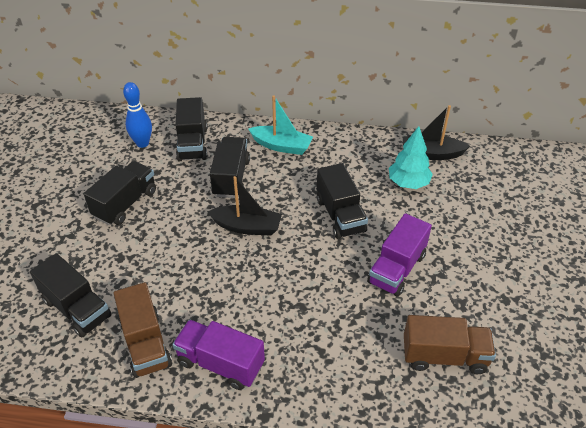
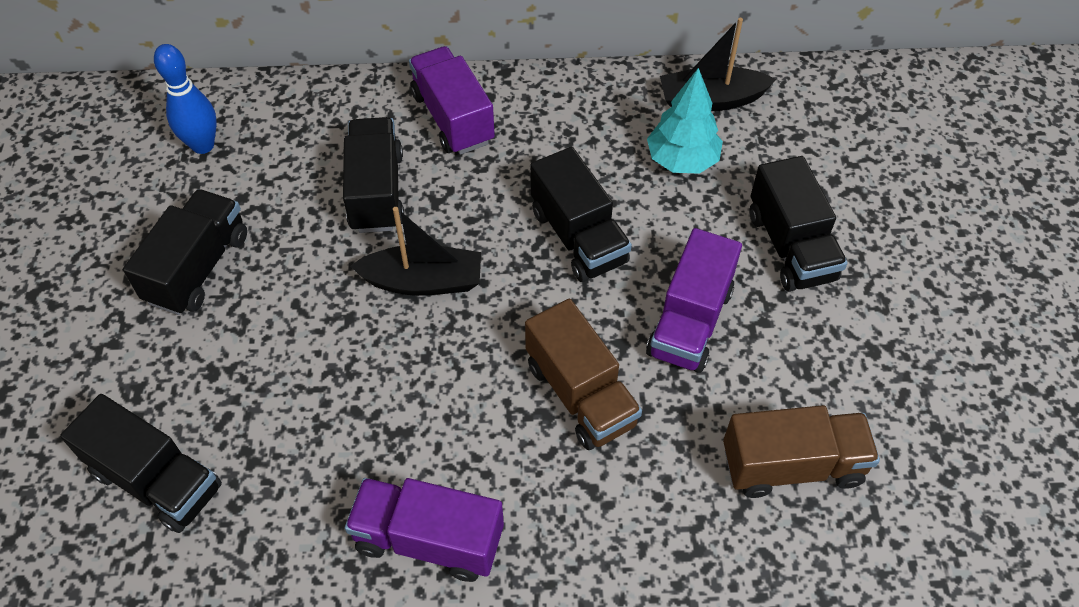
camera: 10 degrees left, 10 degrees up
(146, 343) = (293, 525): brown truck -> brown truck (580, 394)
(192, 144) = (294, 134): black truck -> black truck (790, 246)
(281, 146) = (453, 118): turquoise boat -> purple truck

